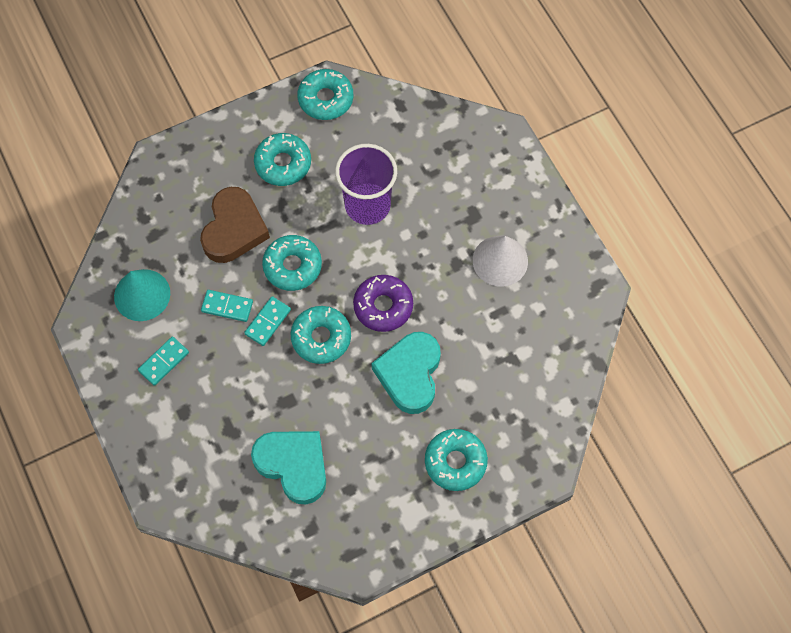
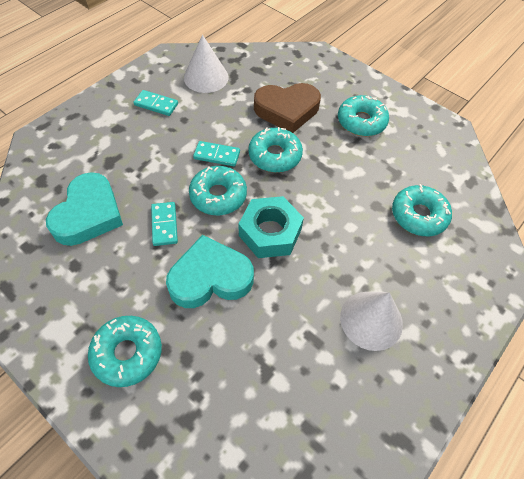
camera: 65 degrees right, 10 degrees down
(142, 295) = (206, 77): turquoise cone -> white cone
(227, 307) = (218, 126): turquoise domino -> turquoise domino (164, 225)
(325, 99) = (436, 130): turquoise donut -> turquoise donut (418, 215)
(367, 205) = (361, 189): purple cup -> none
(383, 306) = (270, 232): purple donut -> turquoise nut

